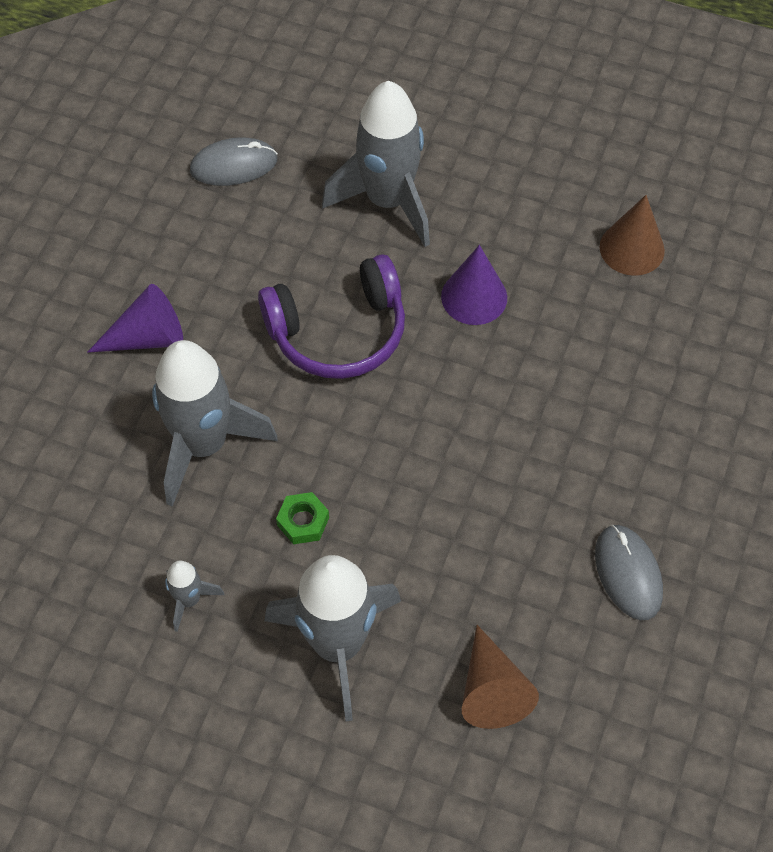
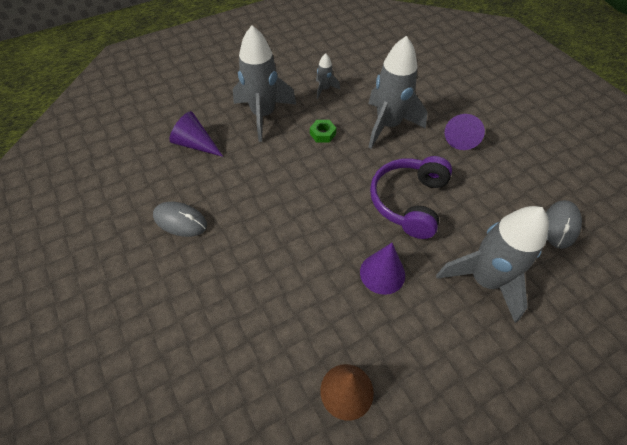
camera: 130 degrees right, 5 degrees down
(492, 690) = (195, 144): brown cone -> purple cone

